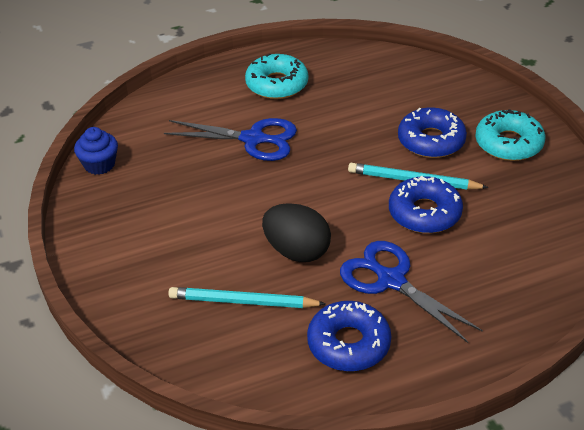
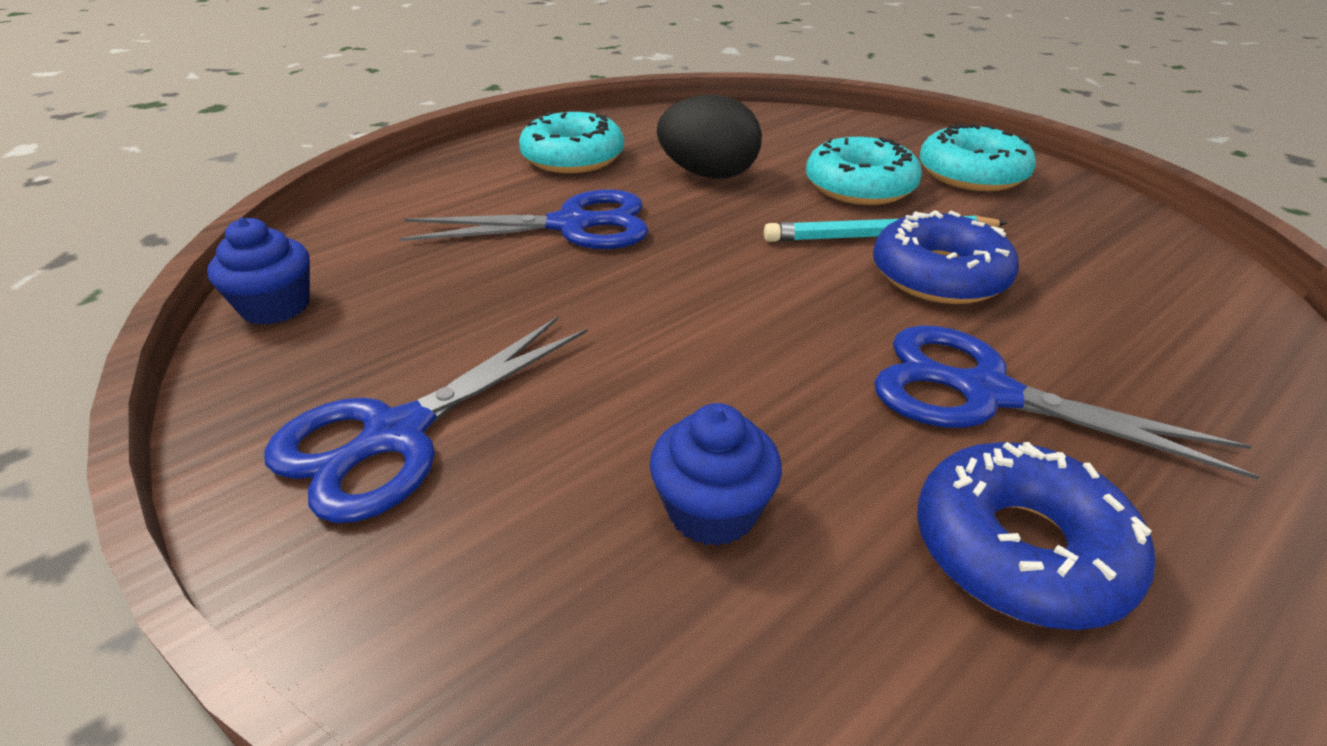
camera: 20 degrees left, 5 degrees down
(136, 242) = (396, 435): none -> blue scissors
(243, 302) = (712, 510): turquoise pencil -> blue cupcake
(297, 251) = (762, 379): black egg -> black egg (708, 174)
(431, 141) = (860, 186): blue donut -> turquoise donut

